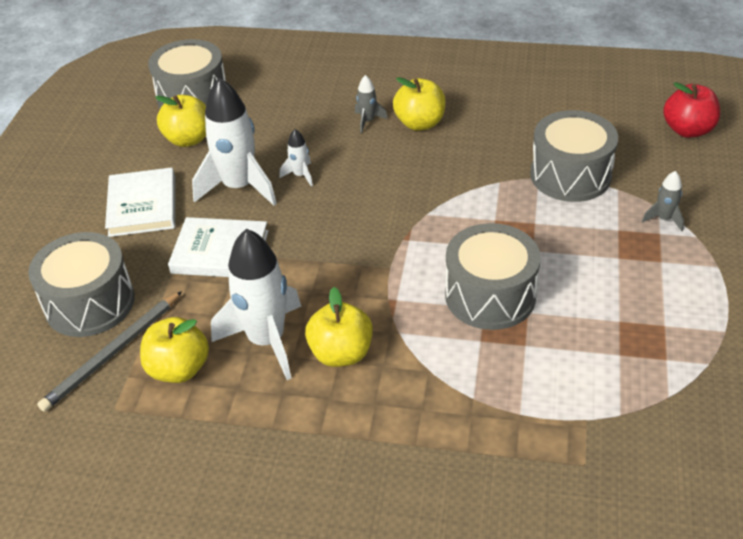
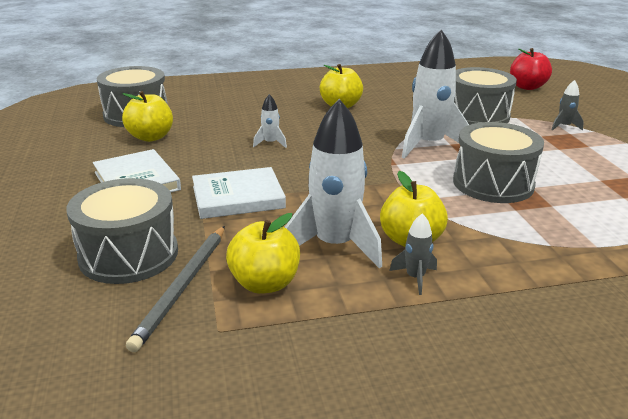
camera: 25 degrees left, 15 degrees down
(239, 187) = (221, 157): white rocket -> white rocket (428, 145)
(368, 121) = (299, 109): grey rocket -> grey rocket (415, 278)

